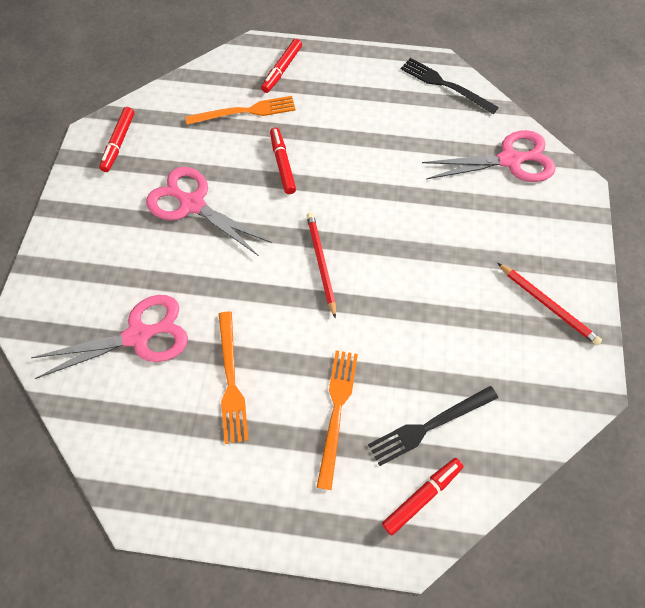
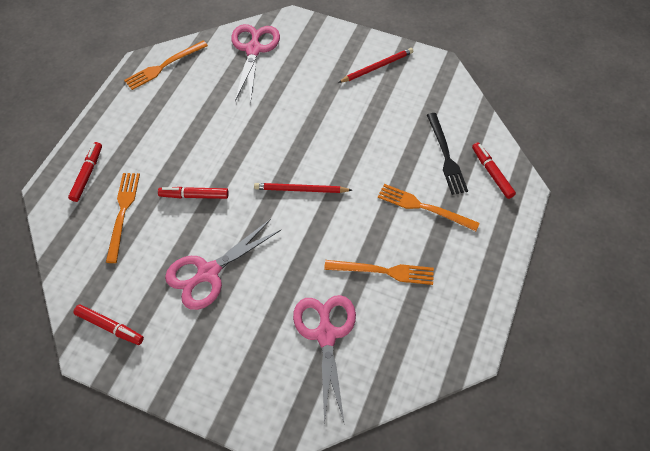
camera: 75 degrees left, 5 degrees down
(282, 70) = (87, 174): red marker -> red marker turned 120 degrees counterclockwise
(445, 85) = (164, 66): black fork -> orange fork

